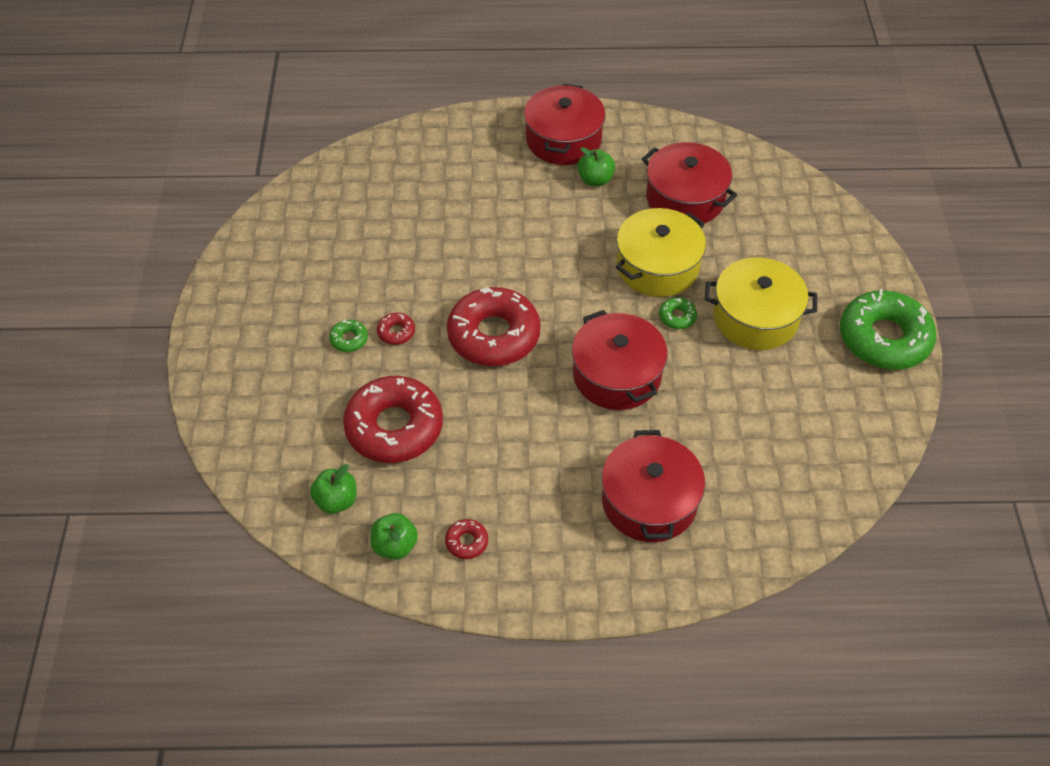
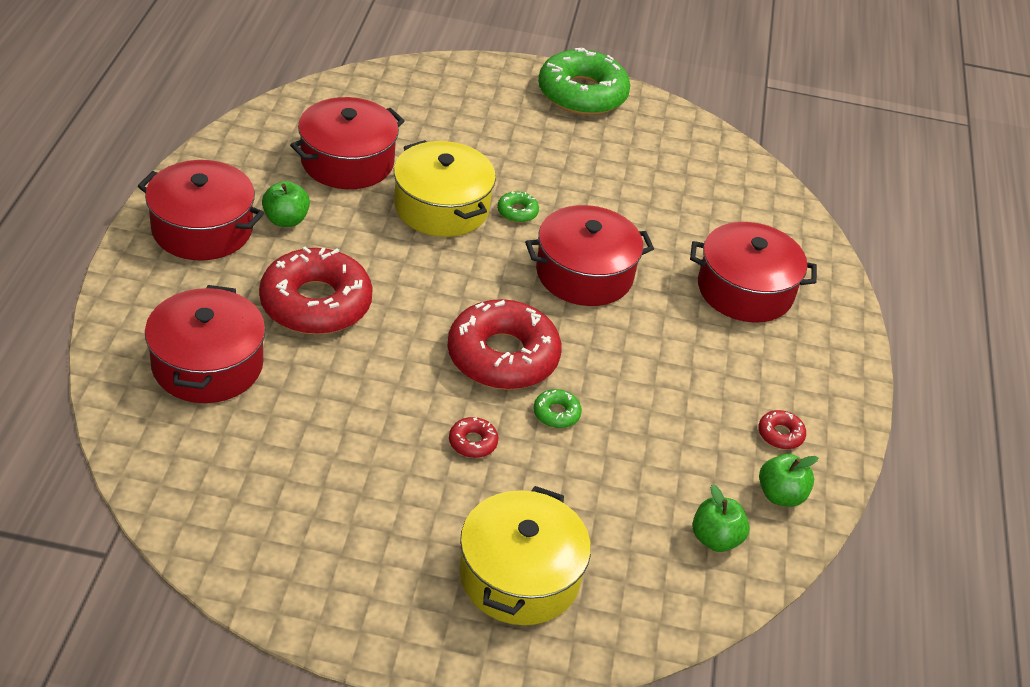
camera: 85 degrees left, 10 degrees down
(349, 339) = (471, 490): green donut -> green donut (556, 413)
(394, 427) = (618, 469): red donut -> red donut (316, 303)
(427, 176) = (207, 365): none -> red pot
(755, 317) = (534, 161): yellow pot -> yellow pot (519, 576)

